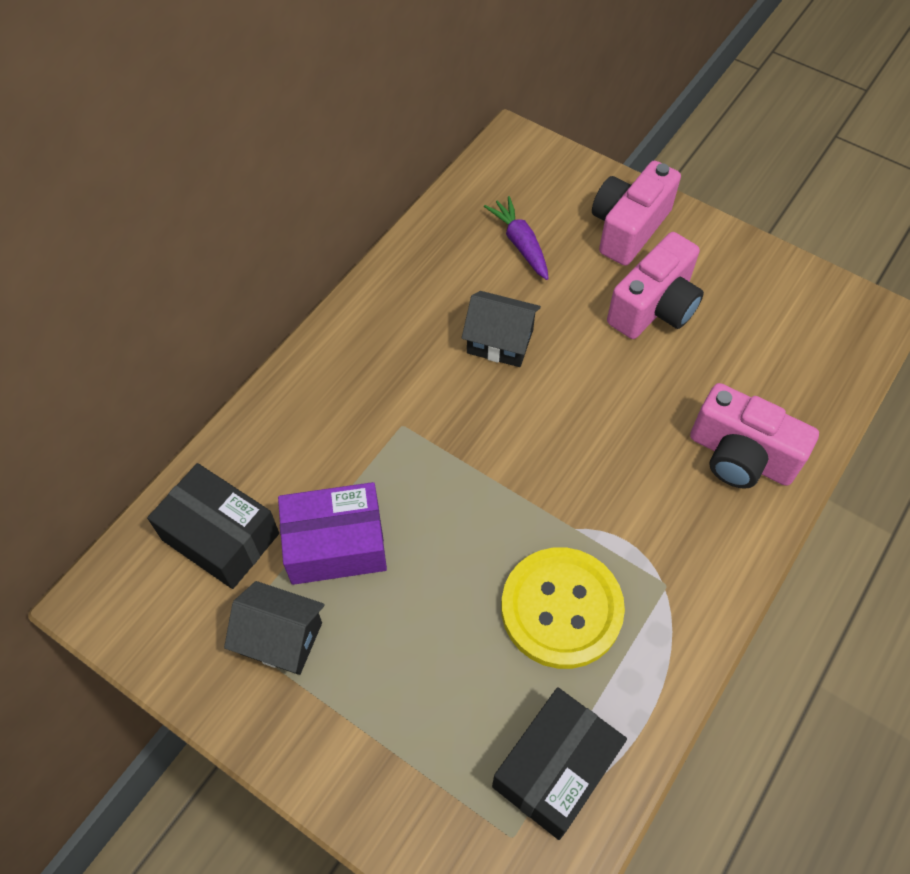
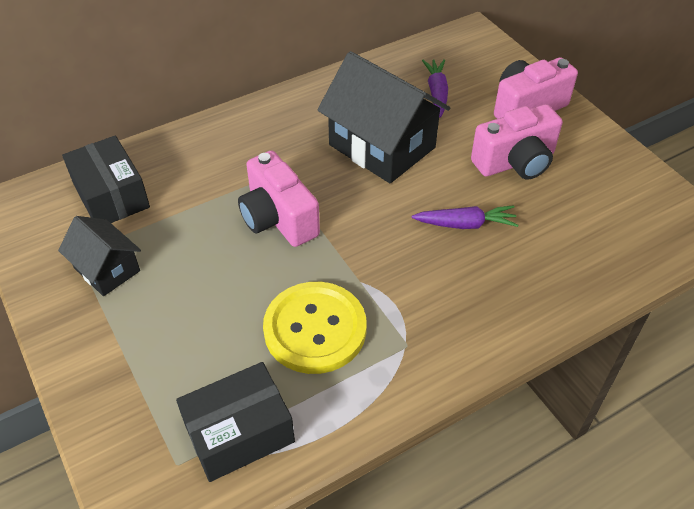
camera: 25 degrees right, 10 degrees down
(336, 544) = (182, 228): purple box -> none
(500, 341) = (382, 146): black house -> black house, size x1.82
(645, 409) = (465, 224): none -> purple carrot
(740, 456) = (524, 282): pink camera -> pink camera (278, 218)

